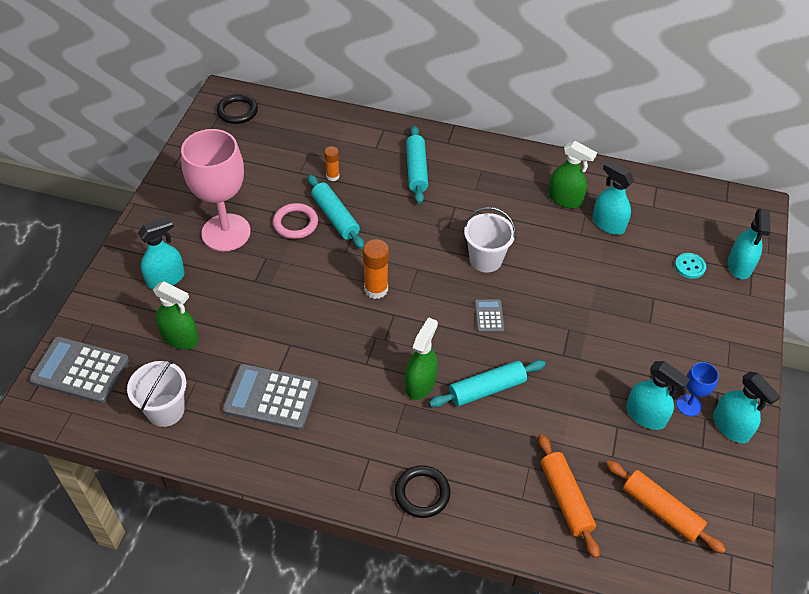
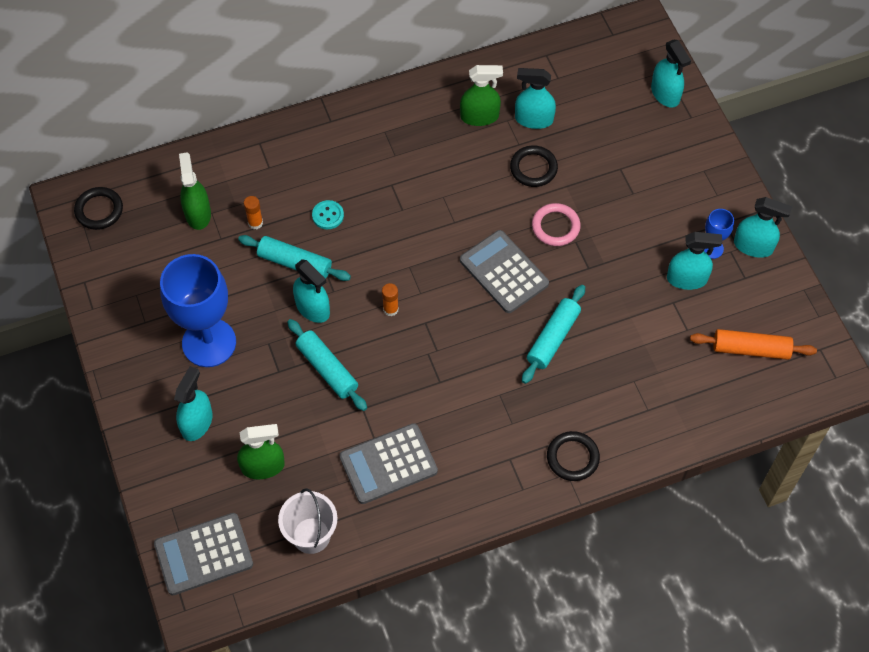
camera: 35 degrees left, 10 degrees up
(226, 232) = (209, 343): pink goblet -> blue goblet
(295, 223) = (264, 292): pink ring -> pink ring (555, 226)
(319, 254) = (313, 308): none -> turquoise spray bottle
(376, 289) = (390, 309): orange glue stick -> orange glue stick, size x0.61
(416, 170) = (326, 168): turquoise rolling pin -> turquoise rolling pin (327, 369)
(420, 383) = (497, 369): green spray bottle -> green spray bottle (198, 213)
(485, 259) = (459, 220): white bucket -> none
(489, 316) = (504, 272): grey calculator -> grey calculator, size x2.01
(565, 499) = (678, 387): orange rolling pin -> none
(578, 257) = (533, 168): none -> black ring
(689, 266) = (627, 120): turquoise button -> turquoise button (328, 215)

